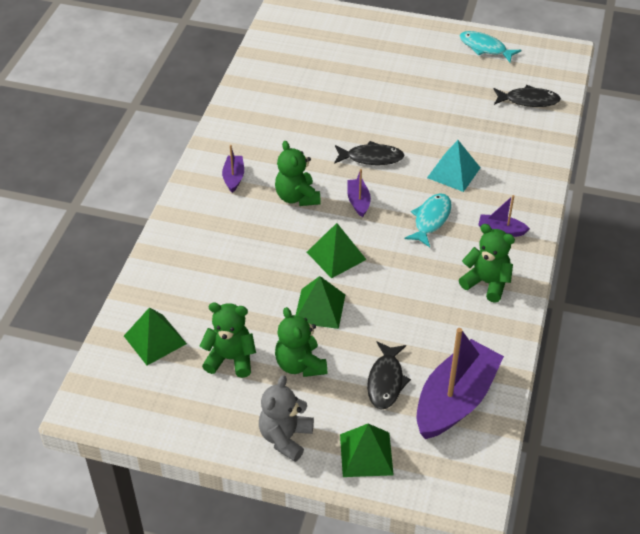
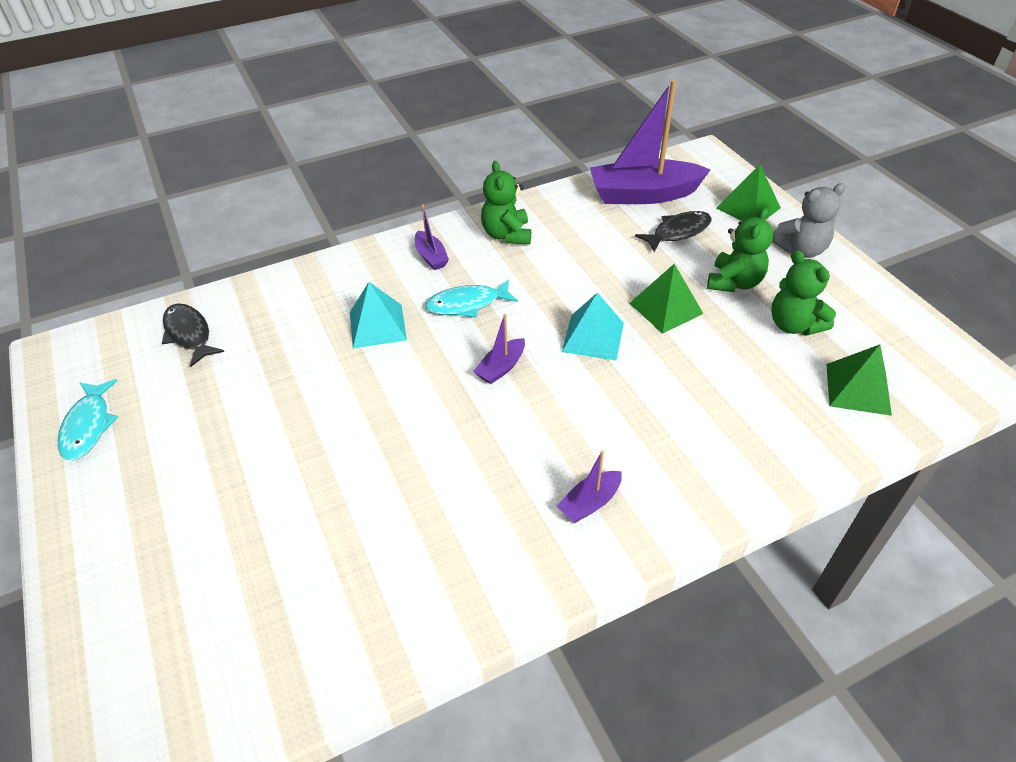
camera: 130 degrees left, 0 degrees up
(297, 197) = (552, 420): green teddy bear -> none
(336, 255) = (593, 337): green pyramid -> turquoise pyramid
(371, 158) = (419, 401): black fish -> none

